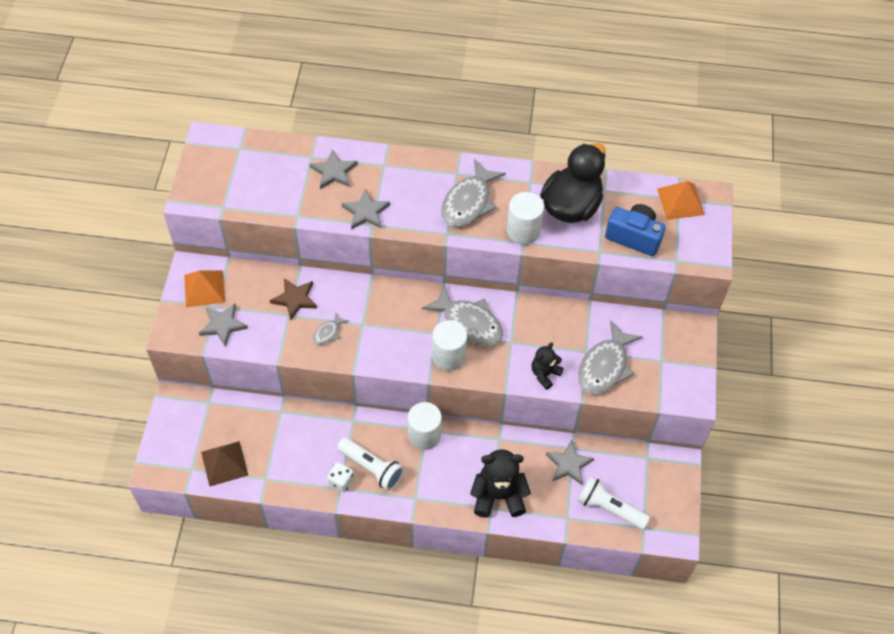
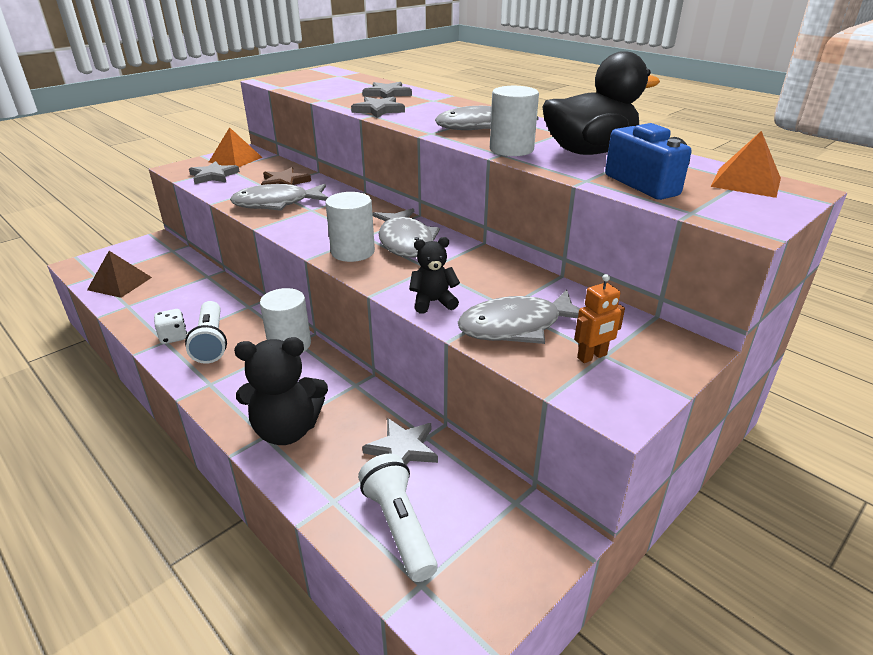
camera: 40 degrees right, 25 degrees down
(328, 333) = (277, 204): grey fish -> grey fish, size x2.09
(498, 496) = (287, 430): black teddy bear -> black teddy bear turned 135 degrees clockwise
(657, 366) = (592, 356): none -> orange robot

